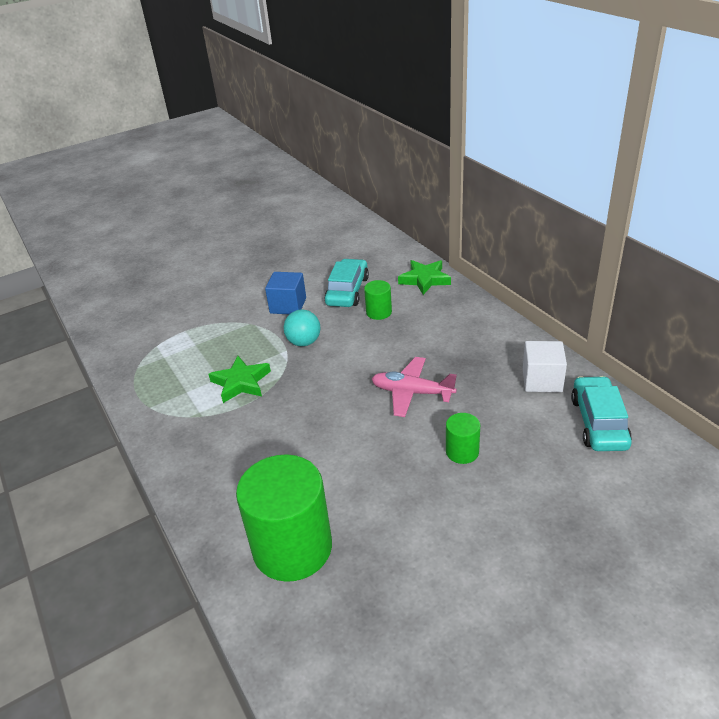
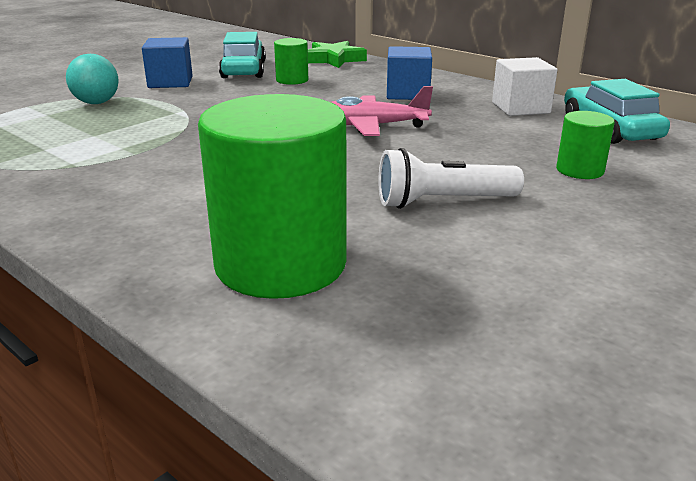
camera: 20 degrees left, 10 degrees down
(241, 382) = (128, 136): green star -> none
(304, 342) = (205, 103): turquoise ball -> turquoise ball (96, 103)
(419, 500) = (443, 202): none -> white flashlight
(461, 345) = (408, 93): none -> blue cube
(462, 452) = (469, 161): green cylinder -> green cylinder (580, 170)

